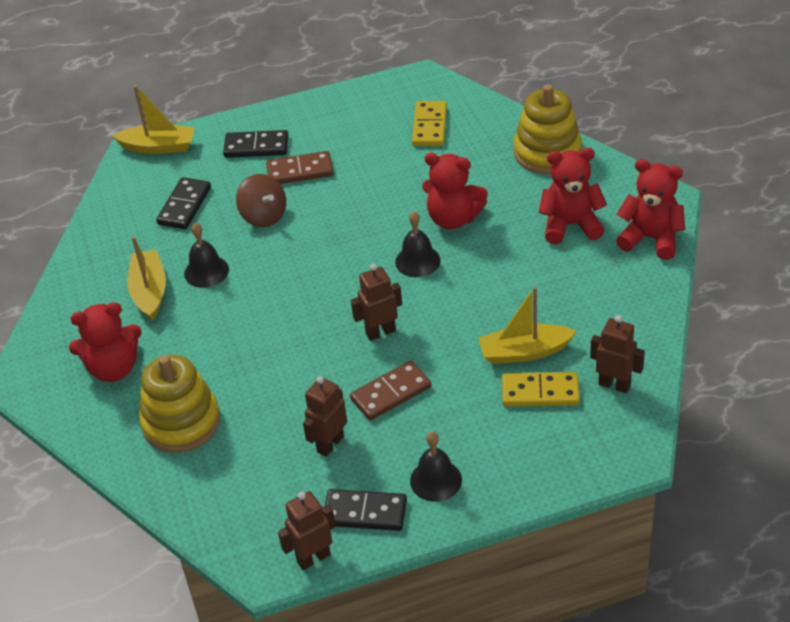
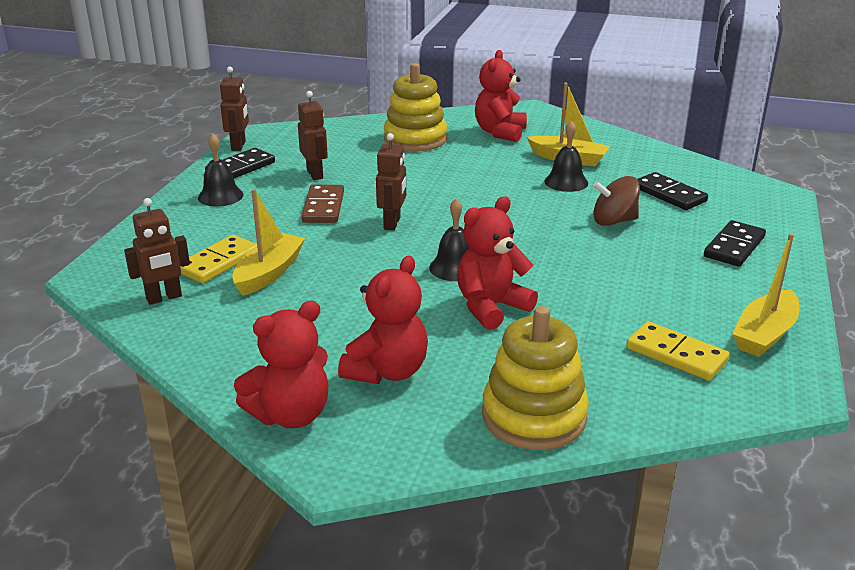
camera: 120 degrees right, 15 degrees down
(158, 147) = (779, 205): yellow boat -> yellow boat (765, 334)
(300, 171) = (667, 256): brown domino -> none

